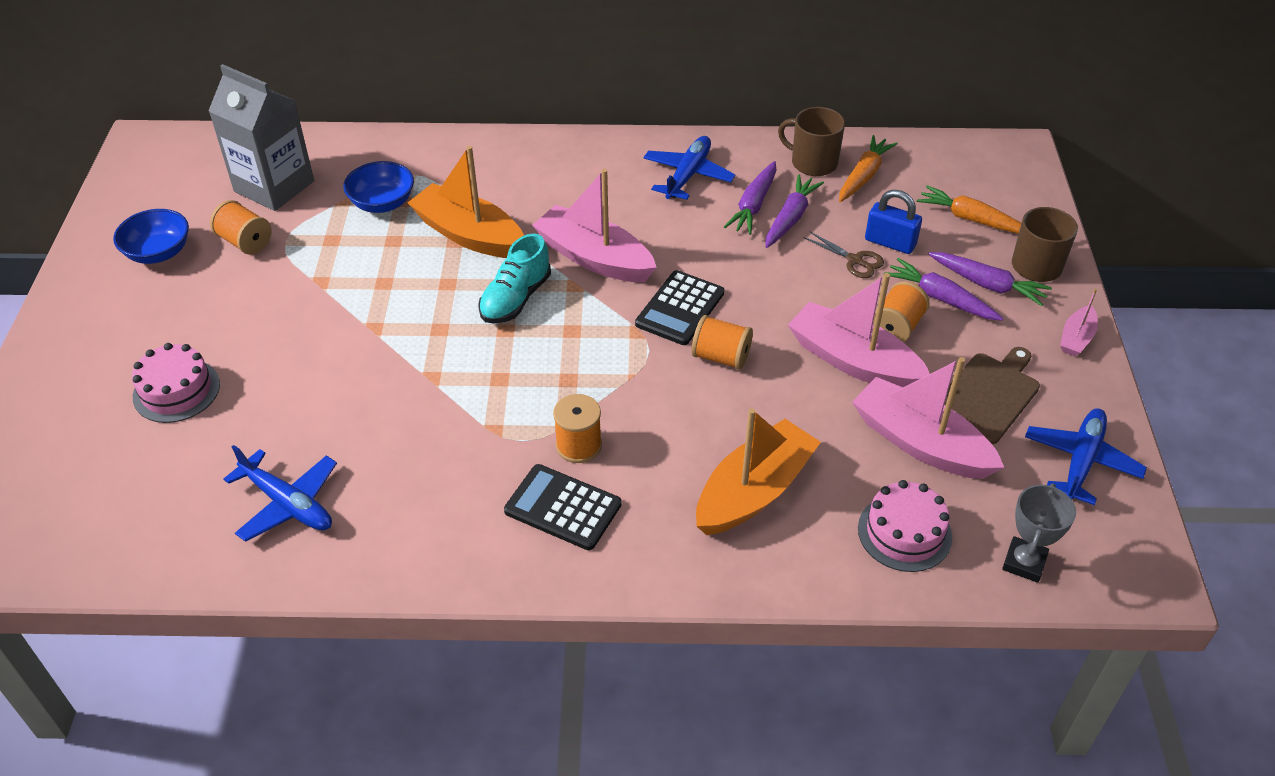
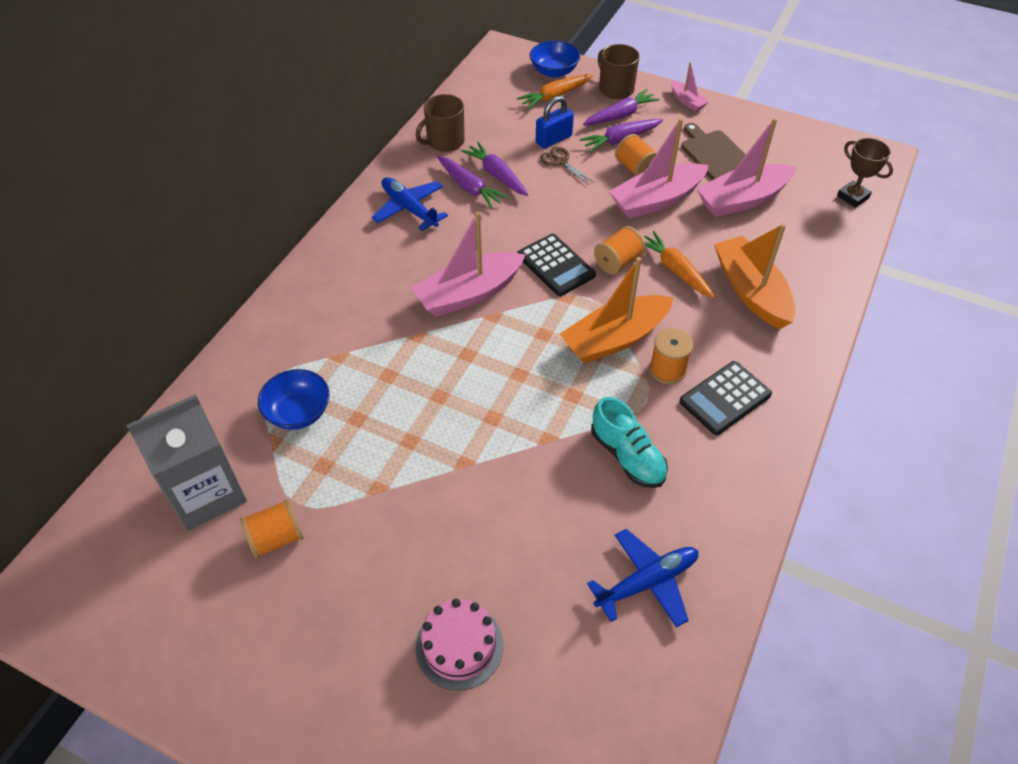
camera: 65 degrees left, 5 degrees up
(158, 252) = (238, 623): blue bowl -> blue bowl (554, 71)
(469, 235) = (387, 363): orange boat -> orange boat (615, 338)
(516, 298) = (486, 356): turquoise shoe -> turquoise shoe (627, 456)
(854, 260) = (561, 162): brown scissors -> brown scissors turned 105 degrees counterclockwise
(863, 176) = (477, 124): orange carrot -> orange carrot (675, 270)
(904, 532) = (812, 236): pink cake -> none
(1024, 562) = (853, 197): grey trophy -> brown trophy
(1081, 461) = (785, 142): blue plane -> none

